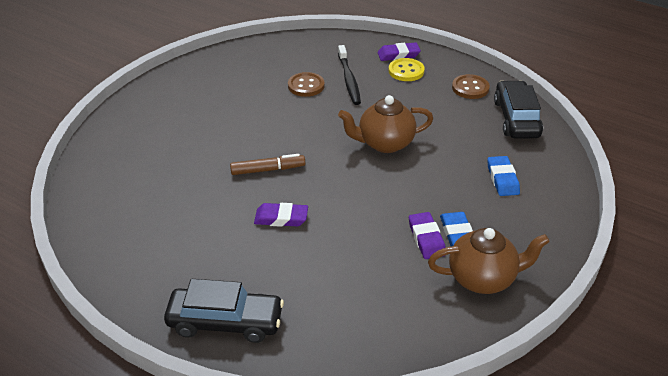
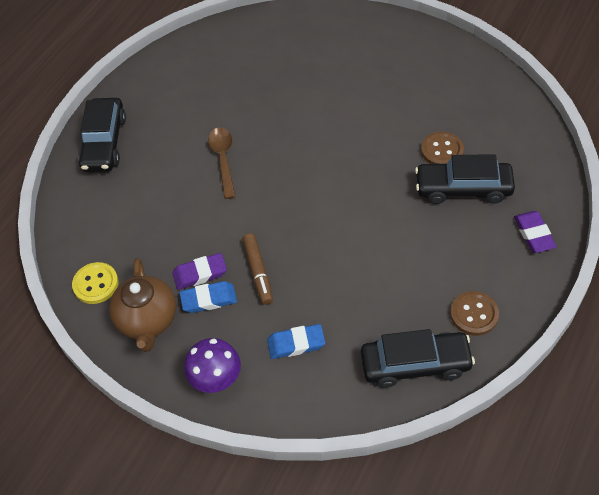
camera: 90 degrees right, 15 degrees up
(268, 170) = (291, 140): brown marker -> brown marker (258, 272)
(281, 218) = (223, 160): purple eraser -> brown spoon
(349, 80) = (463, 188): black toothbrush -> black car
(385, 143) = (345, 231): brown teapot -> none
(406, 71) = (497, 244): yellow button -> yellow button (96, 284)
(544, 229) = (216, 379): none -> purple mushroom

